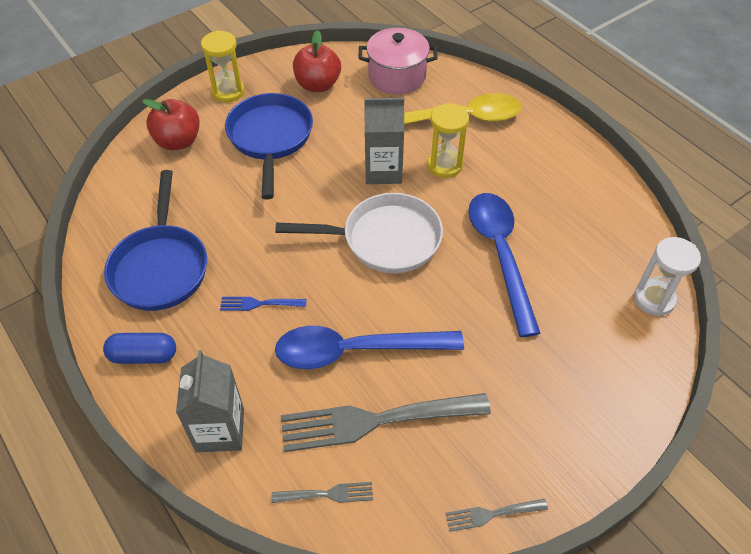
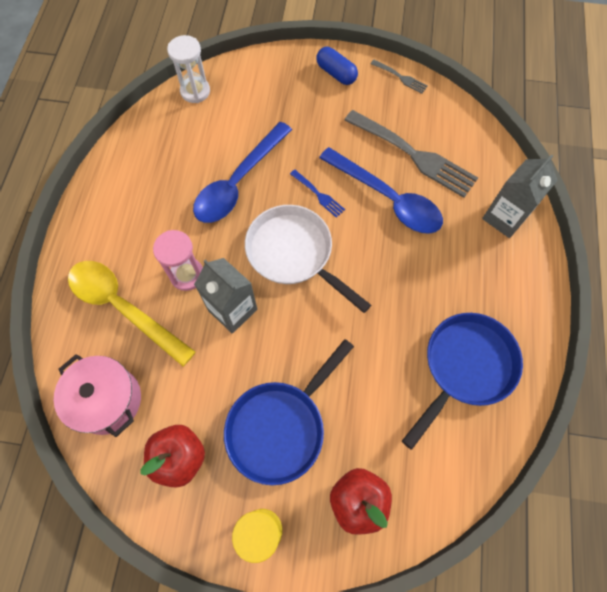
camera: 135 degrees left, 15 degrees up
(143, 355) = (521, 303): blue capsule -> blue capsule (336, 73)
(259, 303) = (418, 277): blue fork -> blue fork (318, 194)
(327, 494) = (471, 143): grey fork -> none
(444, 165) = (187, 275): yellow hourglass -> pink hourglass

